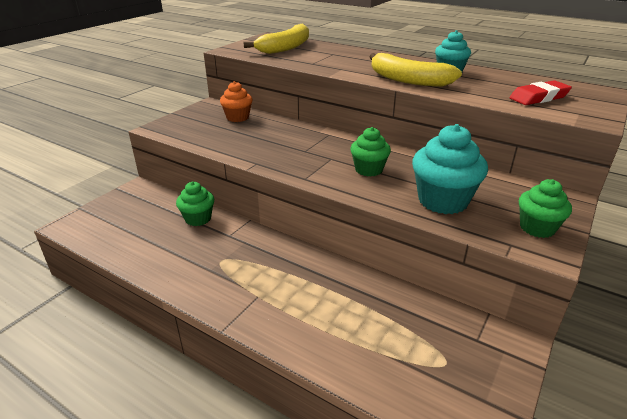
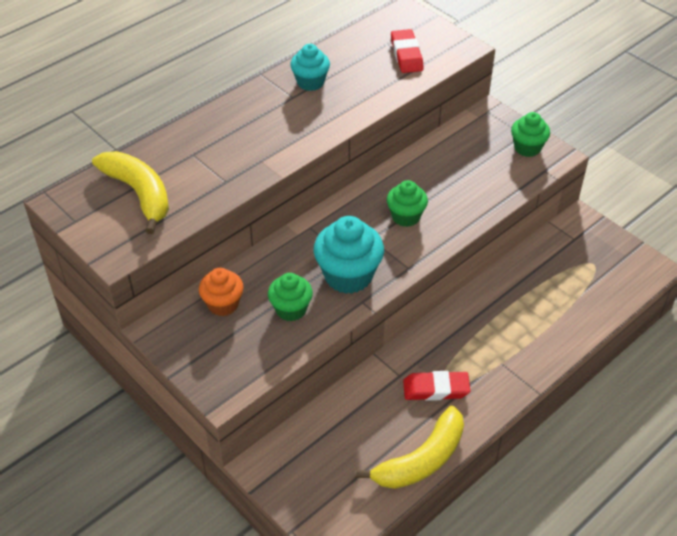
camera: 75 degrees left, 15 degrees up
(198, 219) = (358, 401): green cupcake -> green cupcake (291, 309)
(217, 257) = (436, 389): none -> red eraser
(407, 80) = (324, 120): yellow banana -> yellow banana (421, 460)
(443, 201) = (476, 185): turquoise cupcake -> turquoise cupcake (348, 276)

